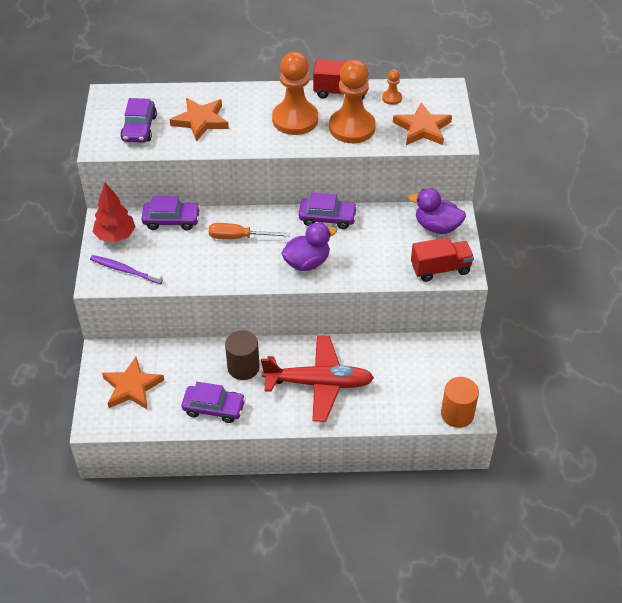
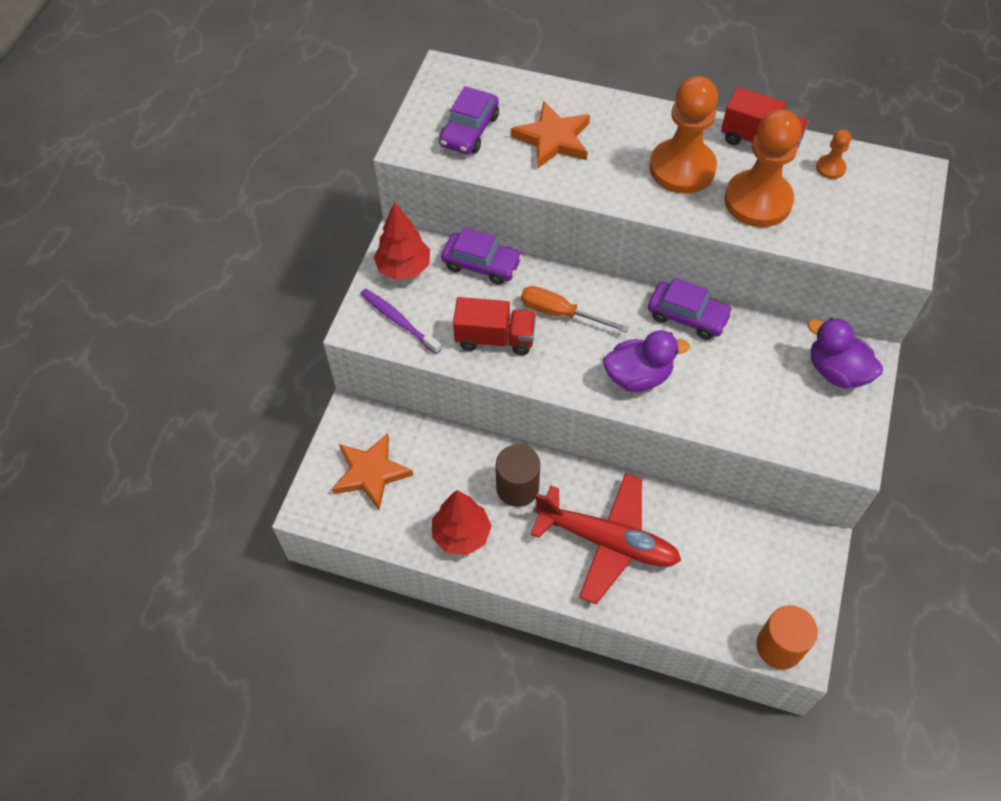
camera: 20 degrees right, 10 degrees up
(214, 408) = (461, 534): purple car -> red tree
(422, 128) = (860, 227): orange star -> none
(440, 269) = (820, 439): red truck -> red truck (495, 338)

